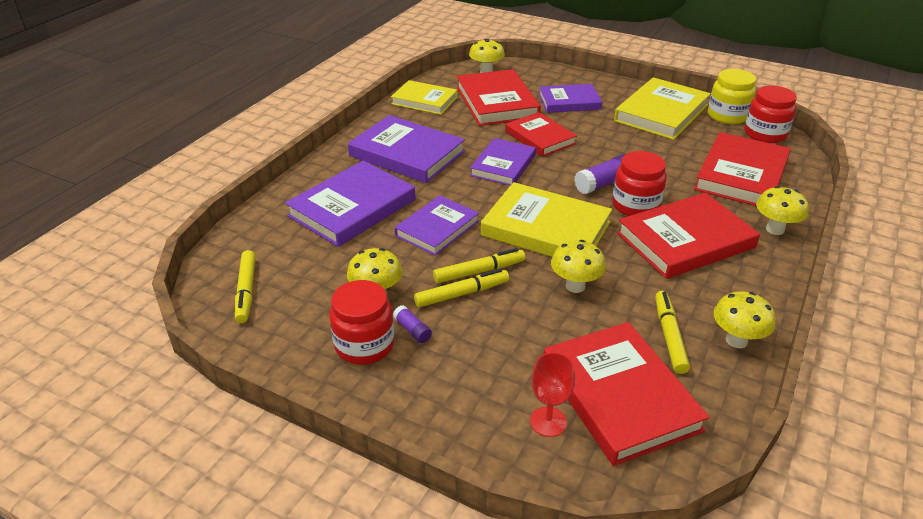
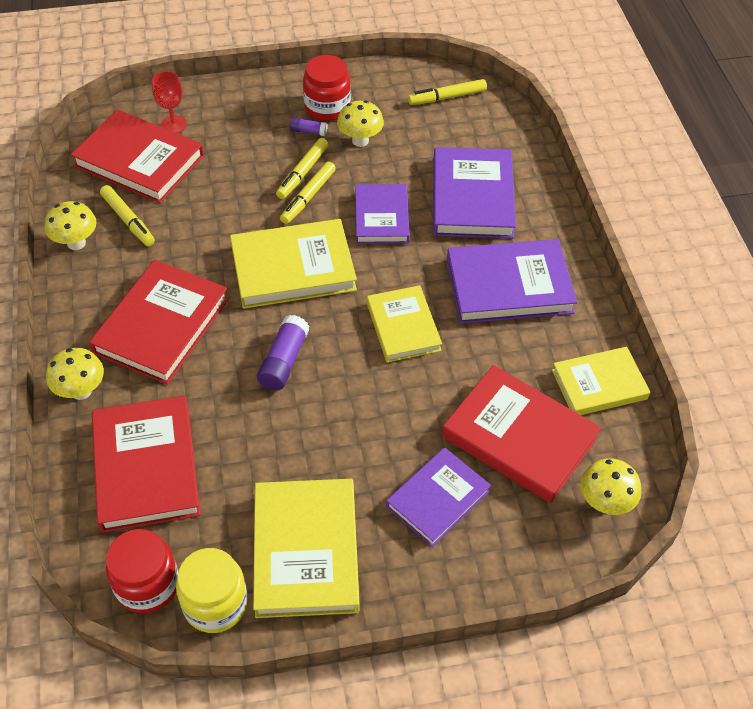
camera: 140 degrees right, 15 degrees up
(246, 291) = (447, 97): yellow marker -> yellow marker turned 60 degrees counterclockwise
(503, 165) = (403, 326): purple book -> yellow book
(540, 137) = (408, 397): red book -> none
(575, 286) = (225, 224): yellow mushroom -> none
(635, 205) = (233, 346): red jar -> none

